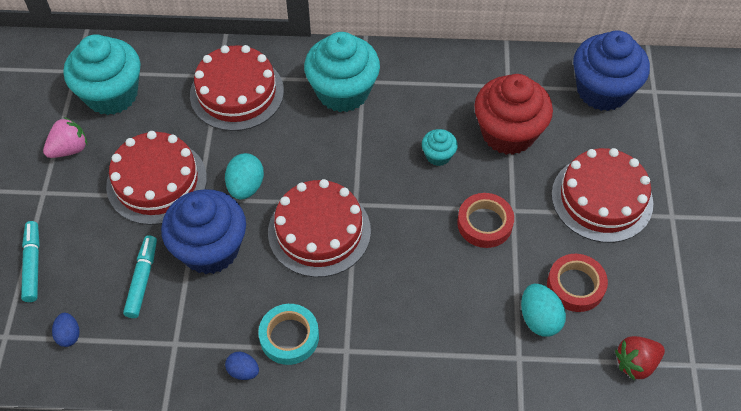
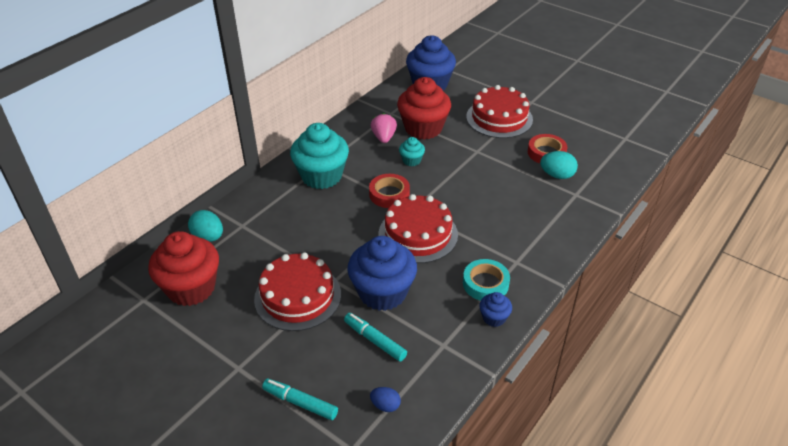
camera: 55 degrees left, 15 degrees down
(69, 149) = (214, 334): pink strawberry -> pink strawberry (384, 137)
(111, 94) = (191, 288): turquoise cupcake -> red cupcake
(237, 93) = (267, 223): red cake -> none
(243, 371) = (494, 318): blue egg -> blue cupcake
(246, 186) = (349, 252): turquoise egg -> turquoise egg (208, 237)
(484, 223) = (476, 165): red tape -> red tape (389, 194)
(636, 363) = (610, 156): red strawberry -> none

